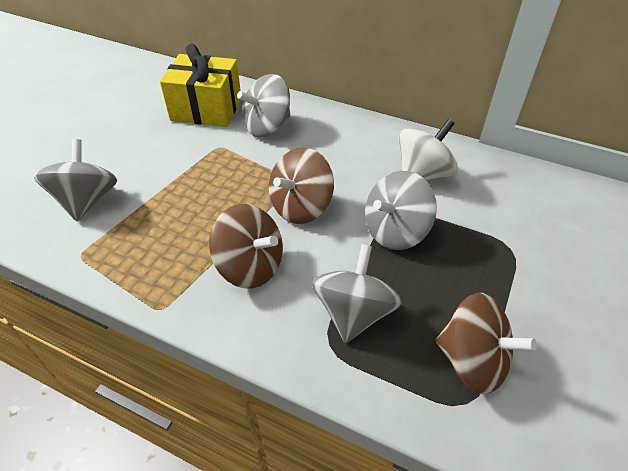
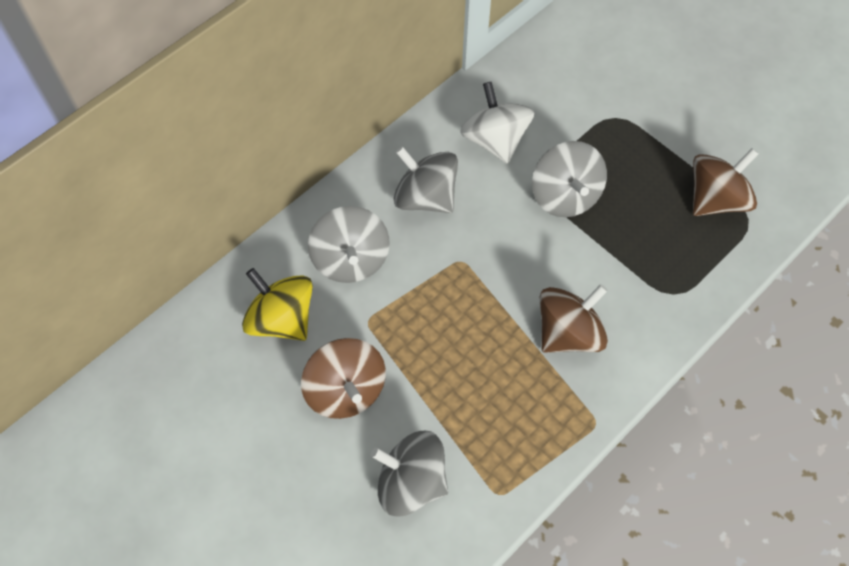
camera: 70 degrees left, 15 degrees up
(206, 109) = (282, 319): yellow gift -> yellow spinning top
(301, 207) = (502, 265): brown spinning top -> brown spinning top (346, 390)
(354, 312) = (647, 264): grey spinning top -> grey spinning top (425, 197)

